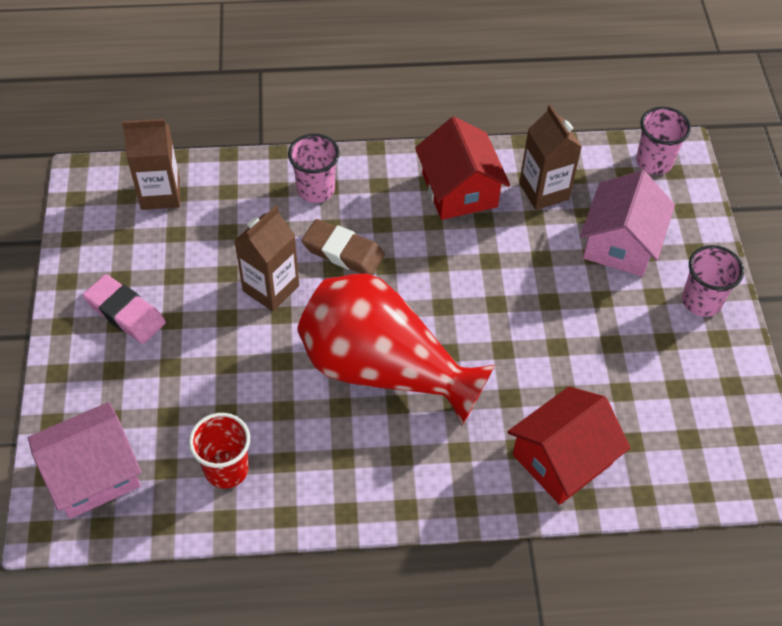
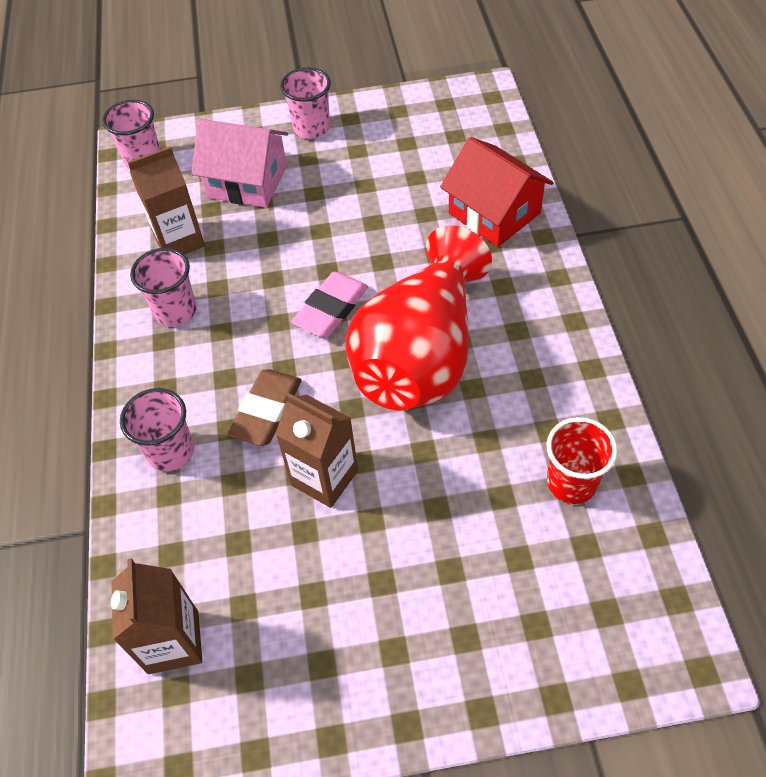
camera: 90 degrees left, 0 degrees up
(93, 474) = (614, 626): pink house -> none
(125, 312) = (377, 643): pink eraser -> pink eraser (331, 309)
(459, 190) = (175, 311): red house -> pink cup

